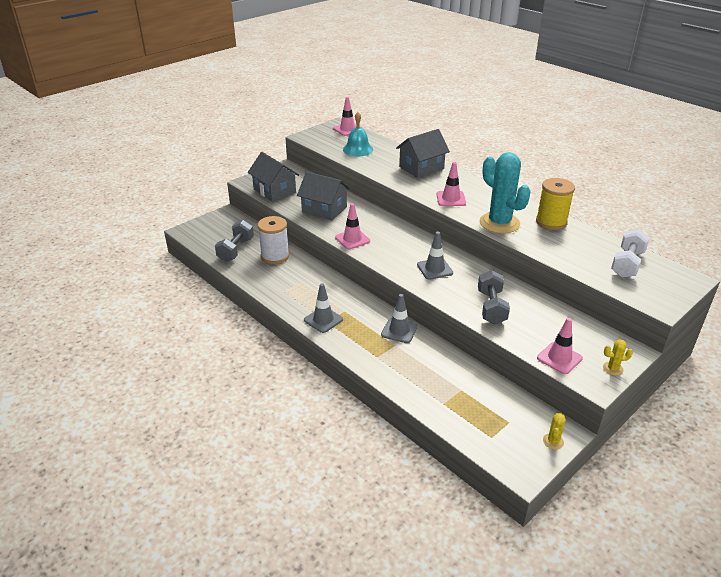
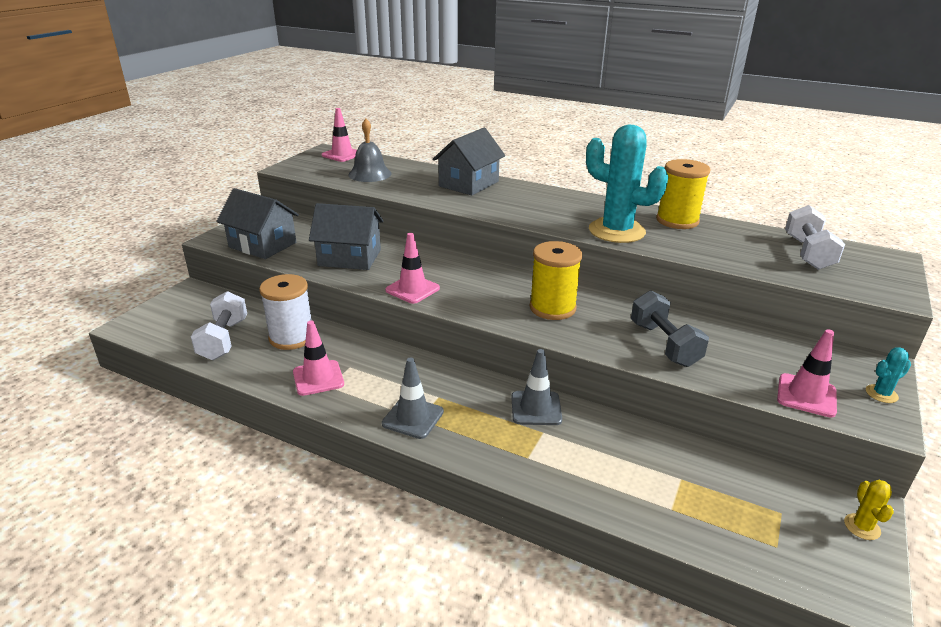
camera: 20 degrees left, 5 degrees down
(236, 250) = (224, 339): grey dumbbell -> white dumbbell
(358, 149) = (370, 174): turquoise bell -> grey bell
(434, 269) = (552, 308): grey traffic cone -> yellow spool
(451, 199) = (533, 213): pink traffic cone -> pink traffic cone (318, 378)
(612, 368) = (881, 394): yellow cactus -> turquoise cactus

